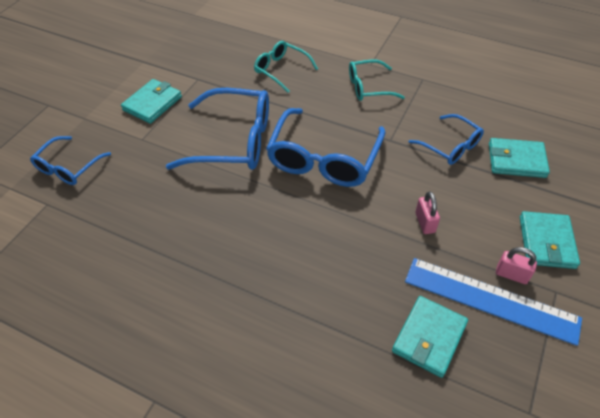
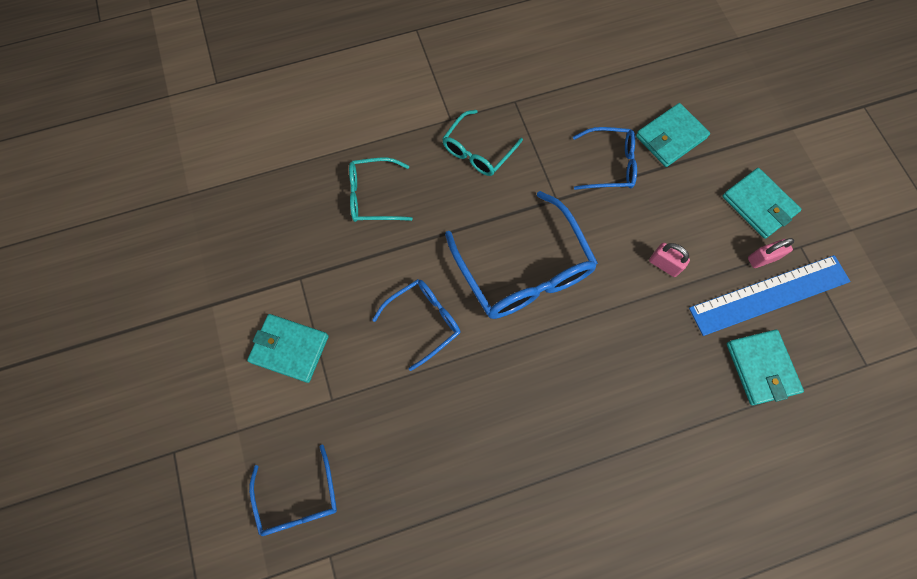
camera: 45 degrees left, 20 degrees up
(152, 103) = (289, 349): turquoise wallet -> turquoise wallet turned 60 degrees counterclockwise
(234, 141) = (424, 321): blue glasses -> blue glasses, size x0.57

